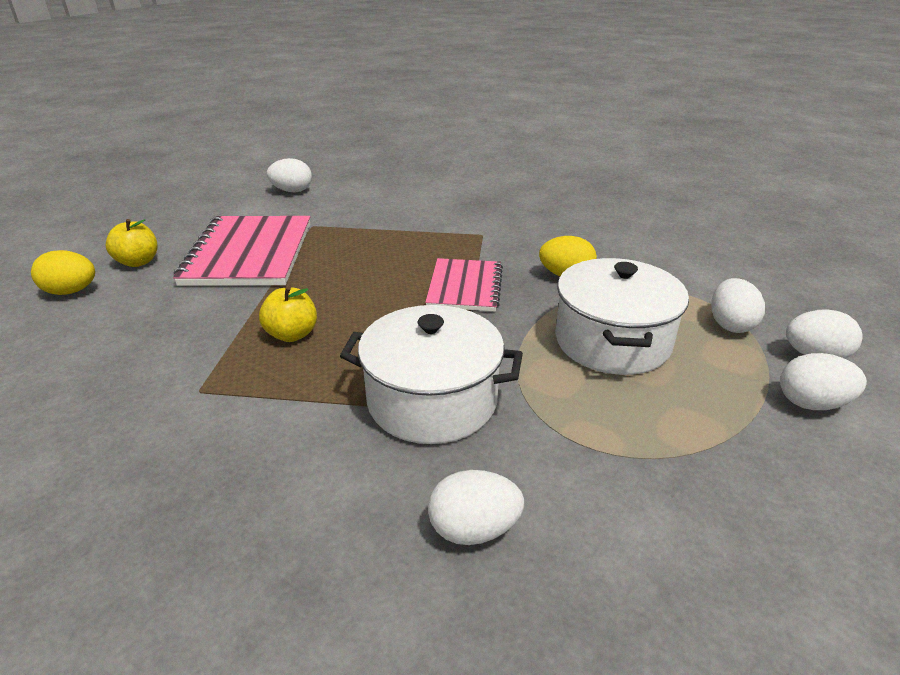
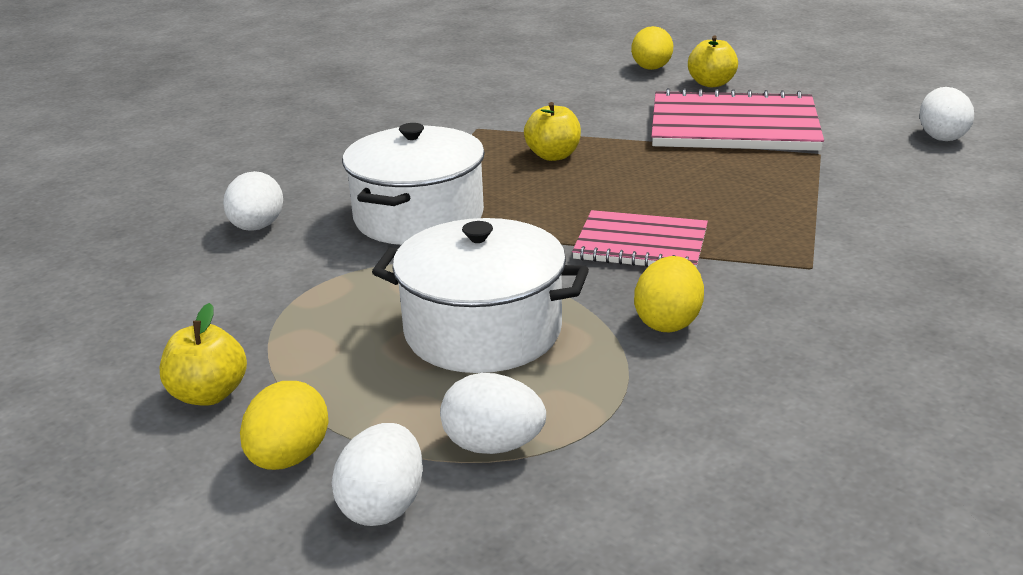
camera: 100 degrees right, 5 degrees down
(783, 469) = (209, 394): none -> yellow apple
(811, 403) = (289, 458): white egg -> yellow egg

